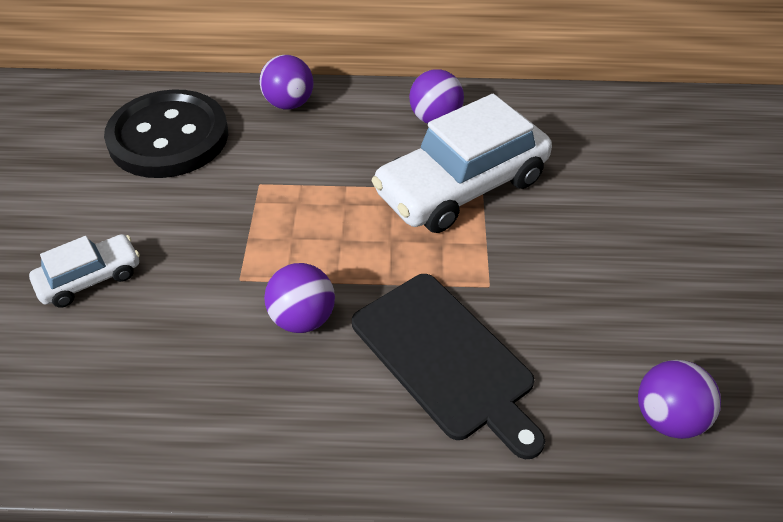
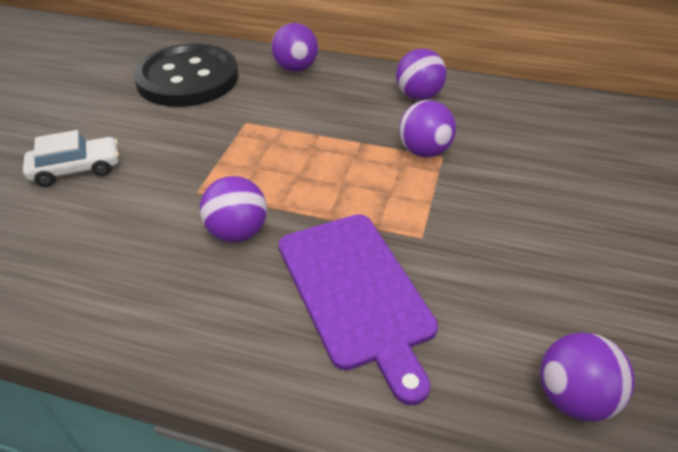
camera: 15 degrees right, 5 degrees down
(446, 358) = (357, 292): black cutting board -> purple cutting board
(461, 186) = (424, 151): white car -> purple ball

